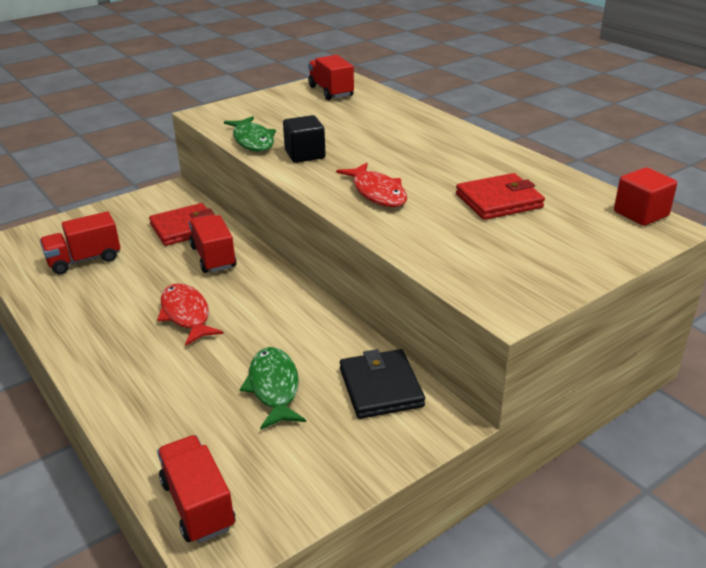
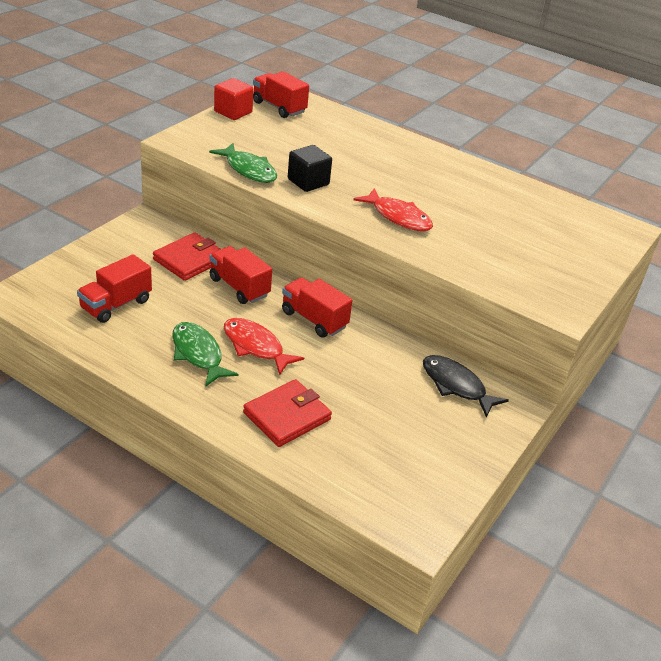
camera: 25 degrees left, 5 degrees up
(198, 504) = (381, 502): red truck -> red truck (314, 319)
(274, 387) = (375, 399): green fish -> green fish (198, 354)
(381, 387) = (456, 385): black wallet -> black fish
(499, 201) = (498, 216): red wallet -> red wallet (287, 416)
(641, 214) = (605, 218): red cube -> red cube (233, 112)

